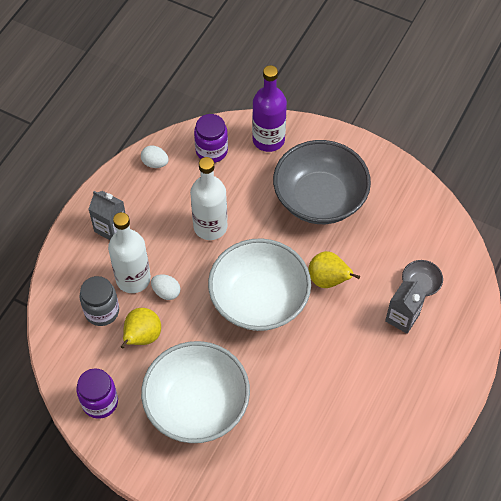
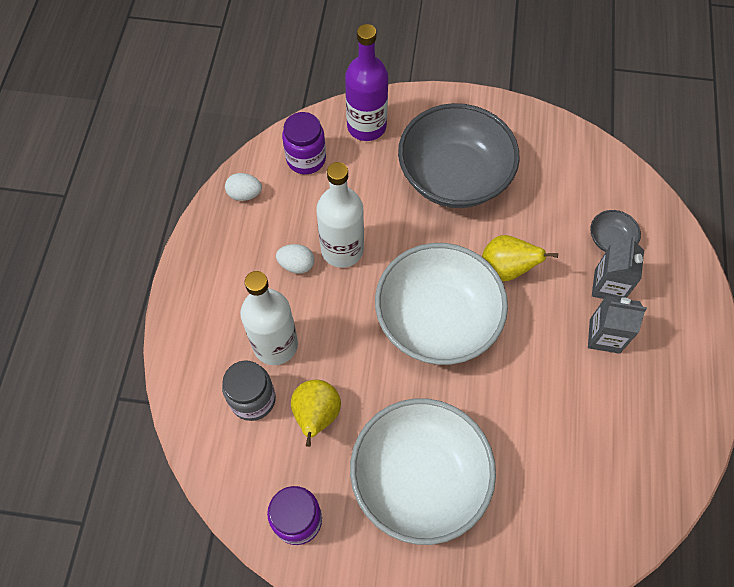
camera: 20 degrees left, 5 degrees up
(111, 228) = (222, 290): grey carton -> grey carton (604, 336)
(166, 292) = (323, 348): white egg -> white egg (296, 265)

